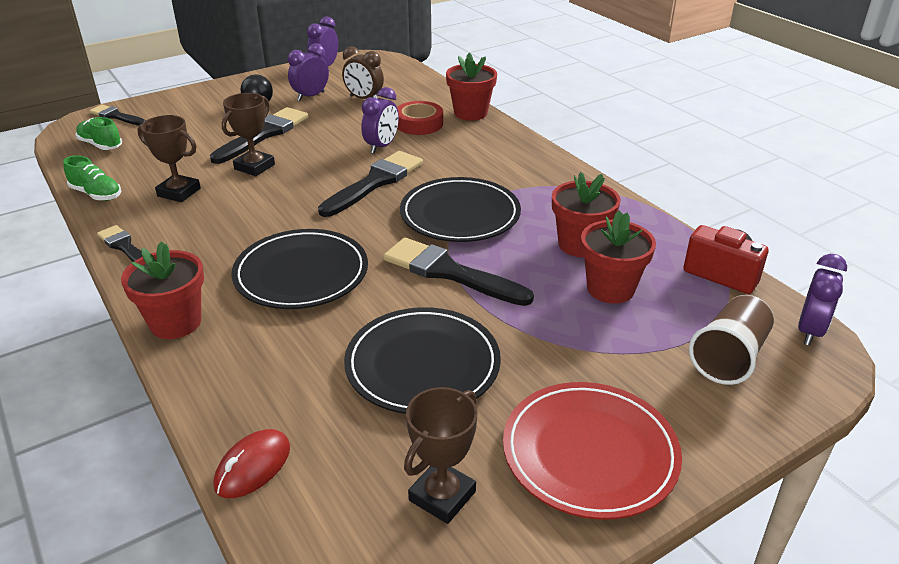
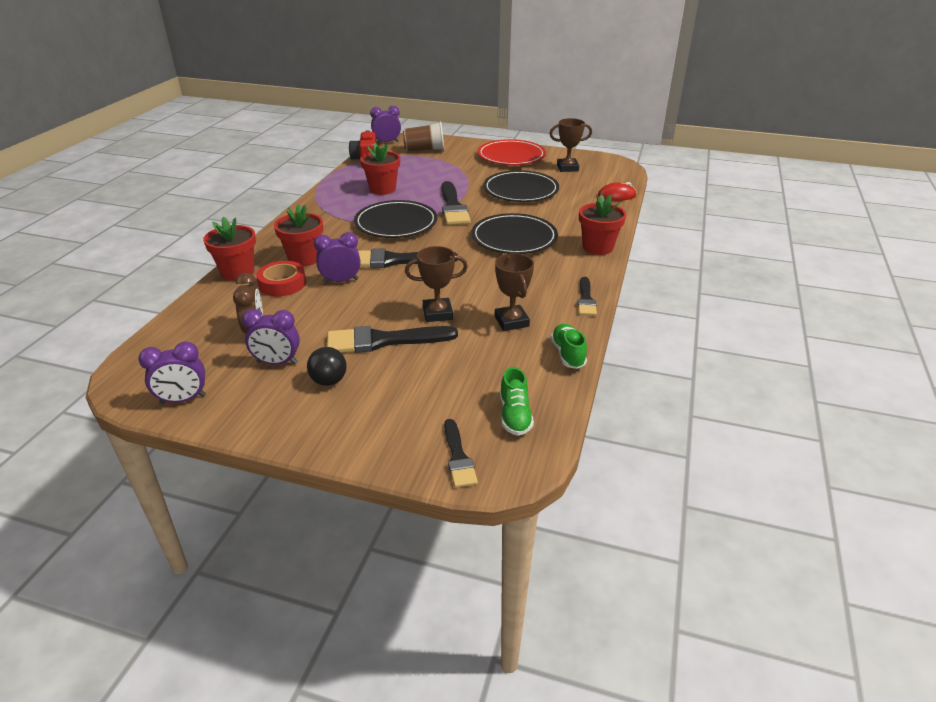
camera: 130 degrees left, 0 degrees up
(610, 289) = (411, 175): red flower pot -> red flower pot (304, 258)

